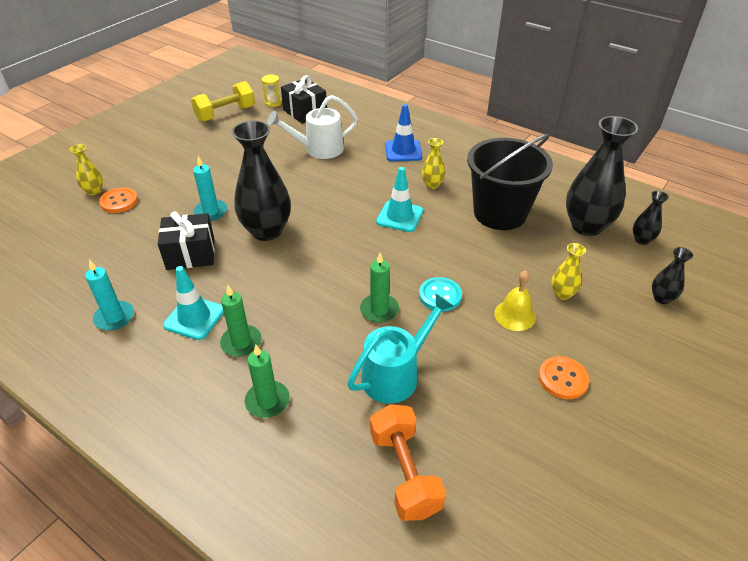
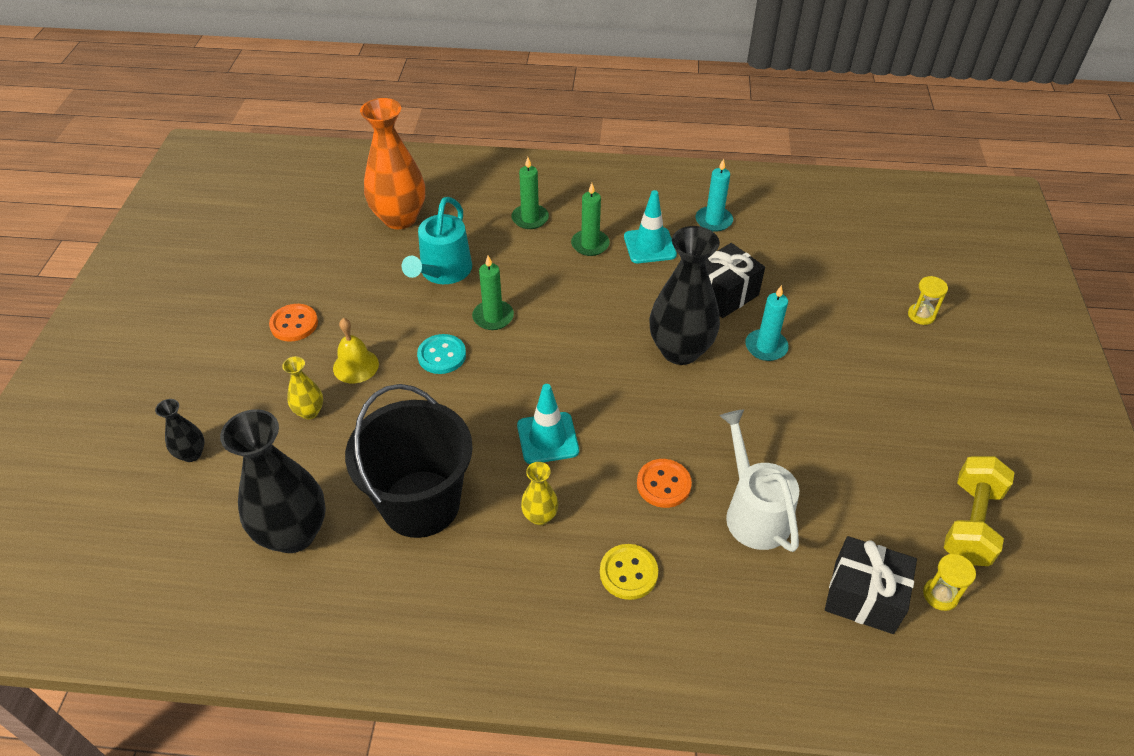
camera: 150 degrees right, 5 degrees up
(94, 191) = (921, 315): yellow vase -> yellow hourglass
(119, 201) = (876, 315): orange button -> orange button (663, 484)
(318, 149) = (753, 511): white watering can -> white watering can turned 60 degrees counterclockwise
(403, 151) = (628, 573): blue traffic cone -> yellow button
(404, 473) = (399, 218): orange dumbbell -> orange vase
(642, 240) = (213, 542): black vase -> none

